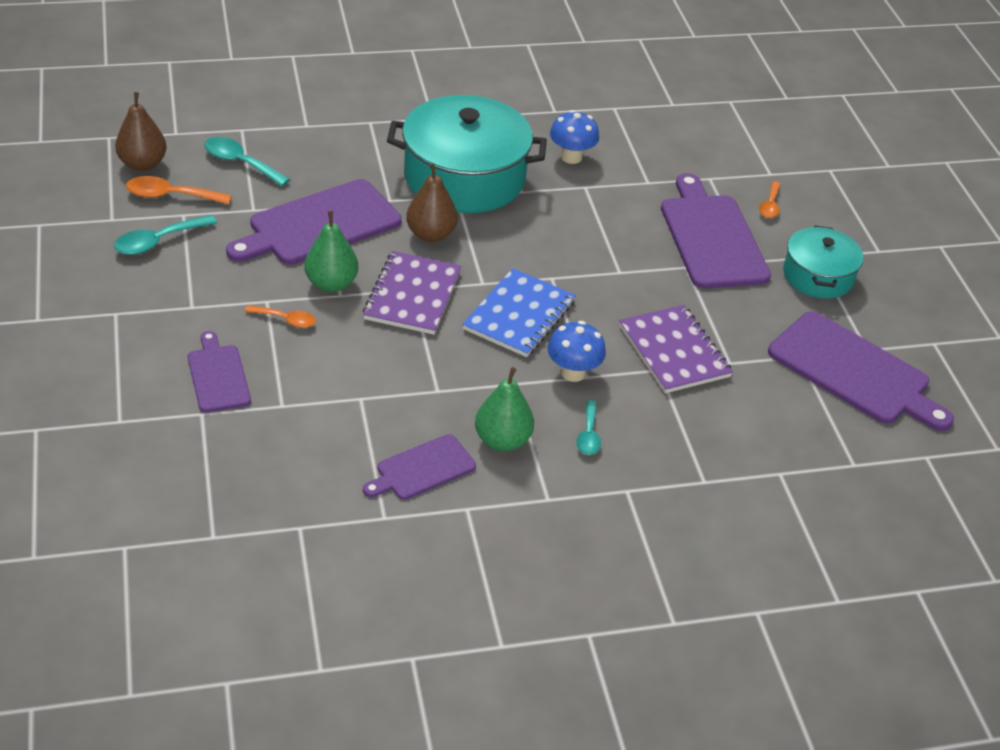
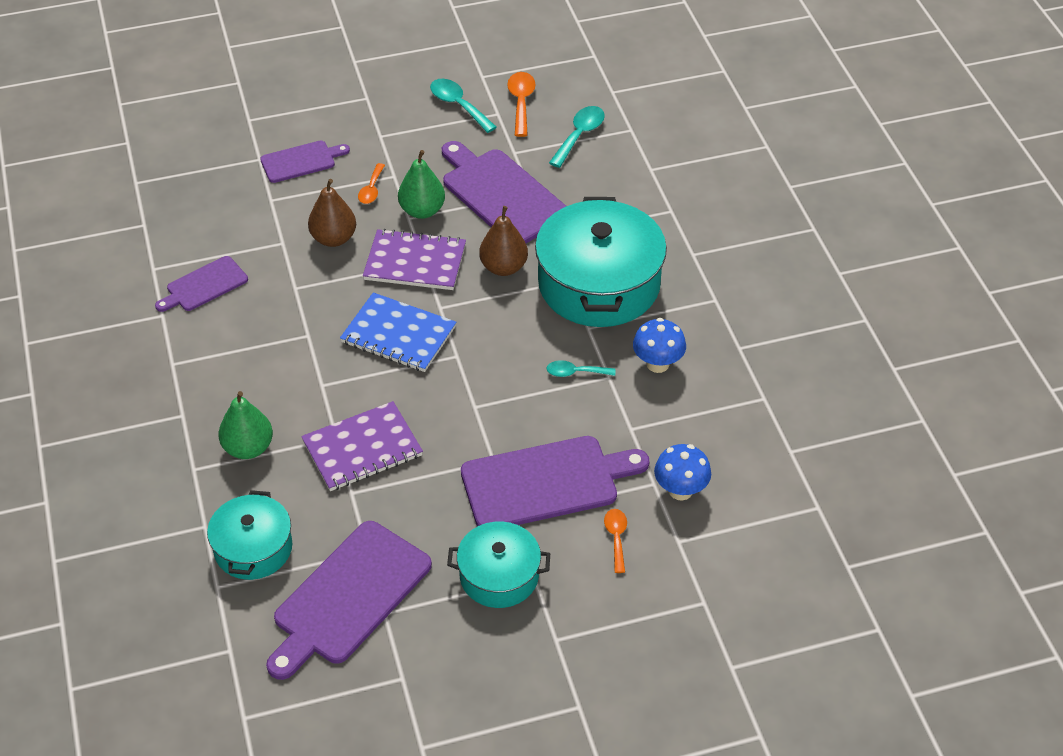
camera: 90 degrees right, 5 degrees up
(143, 164) = (561, 80): brown pear -> brown pear (334, 238)
(422, 469) = (204, 285): purple cutting board -> purple cutting board turned 90 degrees counterclockwise
(502, 440) = (238, 332): green pear -> green pear (248, 448)
(573, 373) = (325, 375): blue mushroom -> blue mushroom (680, 490)
(588, 435) = (247, 388): turquoise spoon -> turquoise spoon (575, 372)
(770, 205) = (616, 538): orange spoon -> orange spoon turned 75 degrees clockwise
(805, 436) = (253, 548): none -> turquoise pot

